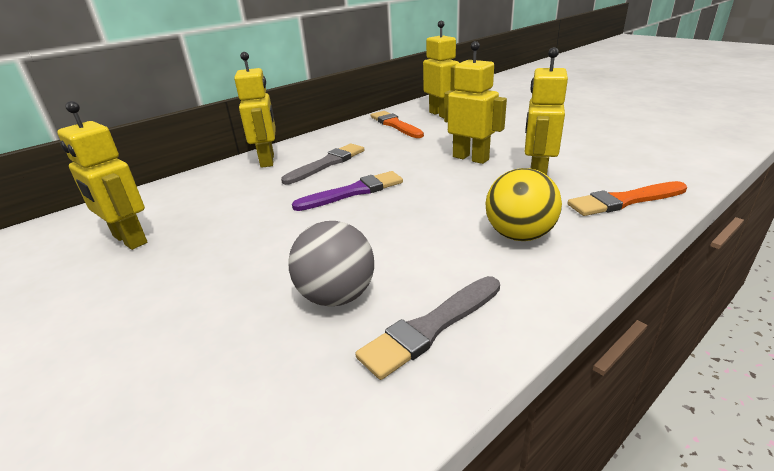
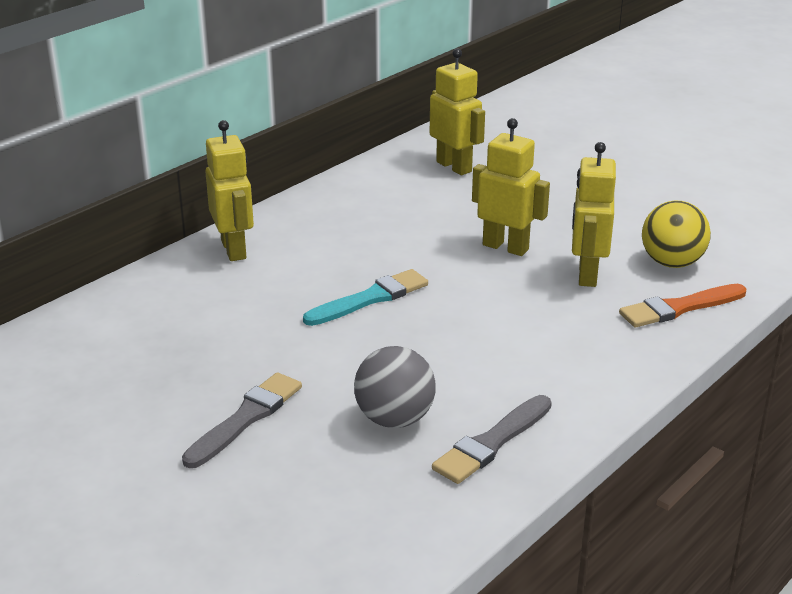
camera: 10 degrees left, 0 degrees up
(129, 240) = (123, 366): yellow robot -> none
(327, 163) = (320, 255): grey brush -> grey brush (246, 418)
(353, 192) = (370, 298): purple brush -> turquoise brush
(395, 125) = (392, 186): orange brush -> none
(519, 235) = (568, 351): yellow ball -> yellow ball (671, 263)

